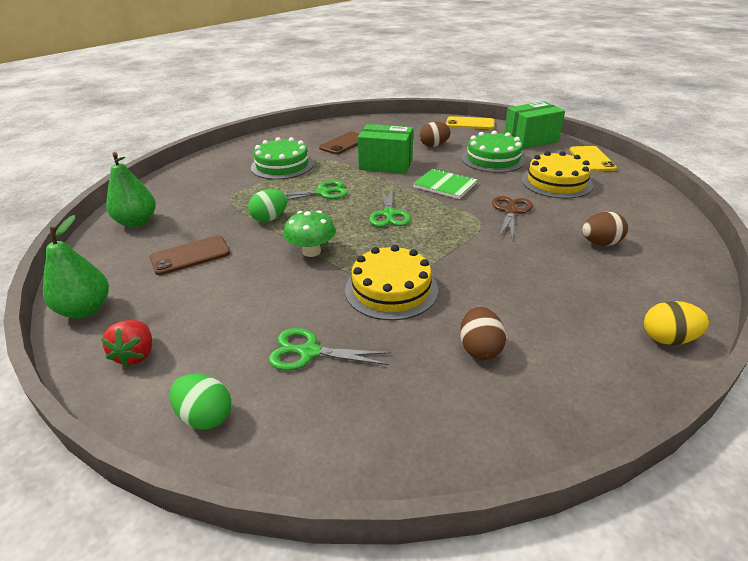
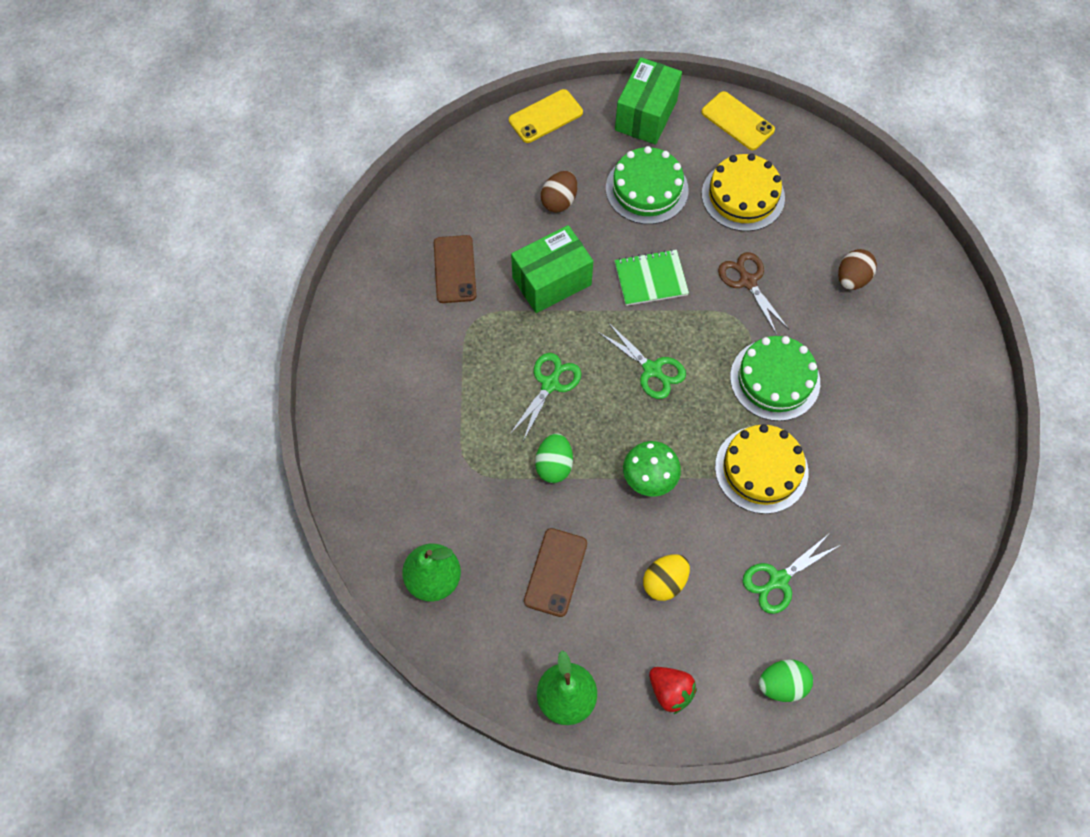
camera: 45 degrees left, 30 degrees up
(282, 165) = (443, 368): green cake -> green cake (775, 379)
(479, 348) = (875, 478): brown egg -> none
(668, 339) = (969, 369): yellow egg -> yellow egg (664, 582)

